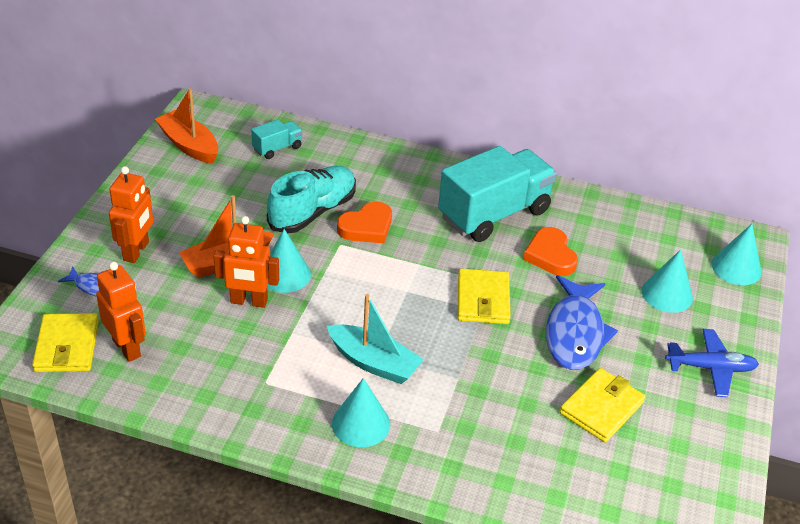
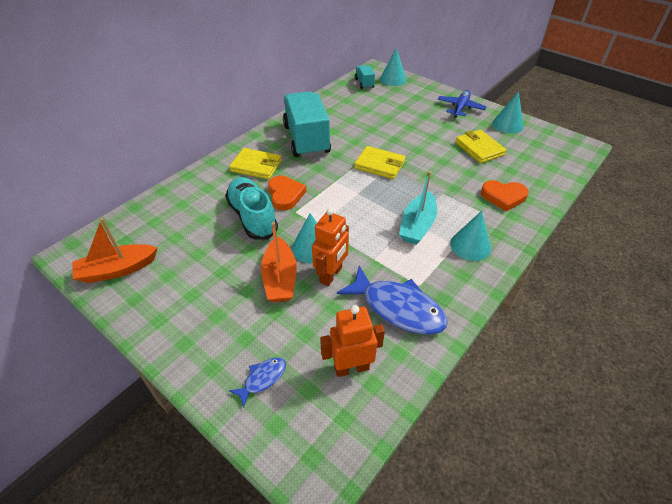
camera: 65 degrees left, 5 degrees up
(67, 346) = (331, 416): yellow wallet -> yellow wallet (256, 166)
(136, 251) = (233, 336): orange robot -> none
(277, 148) = (166, 218): turquoise truck -> turquoise truck (364, 83)
(373, 363) = (417, 225): turquoise boat -> turquoise boat turned 150 degrees clockwise
(550, 255) = (354, 130): orange heart -> orange heart (503, 197)
(575, 333) = (420, 140): blue fish -> blue fish (398, 308)
(667, 294) = (403, 103): turquoise cone -> turquoise cone (507, 125)

